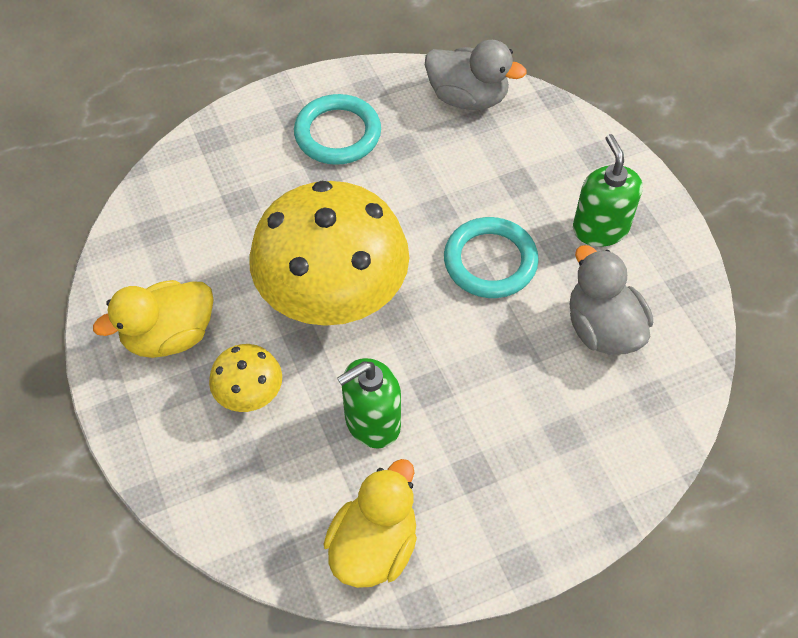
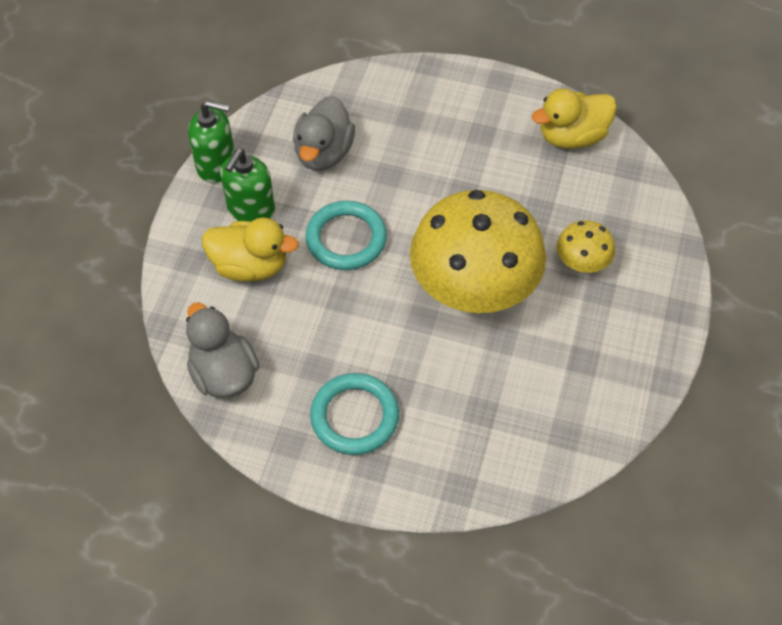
camera: 140 degrees left, 0 degrees up
(169, 336) = (609, 339): yellow duck -> yellow duck (250, 266)
(372, 422) = (517, 196): green soap dispenser -> green soap dispenser (216, 165)

